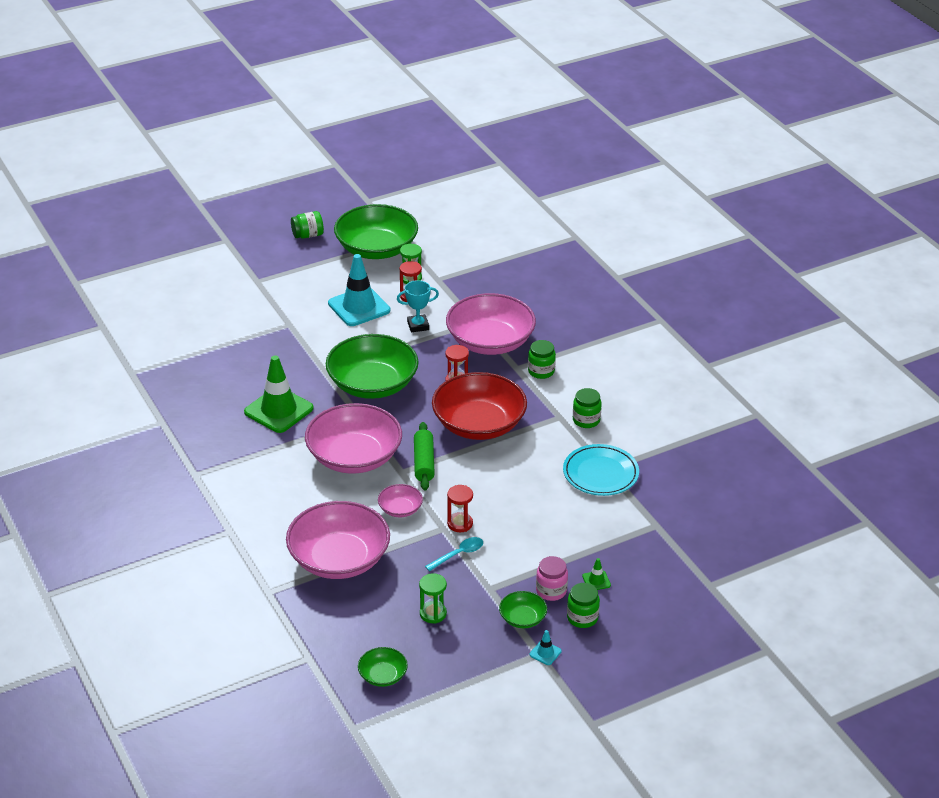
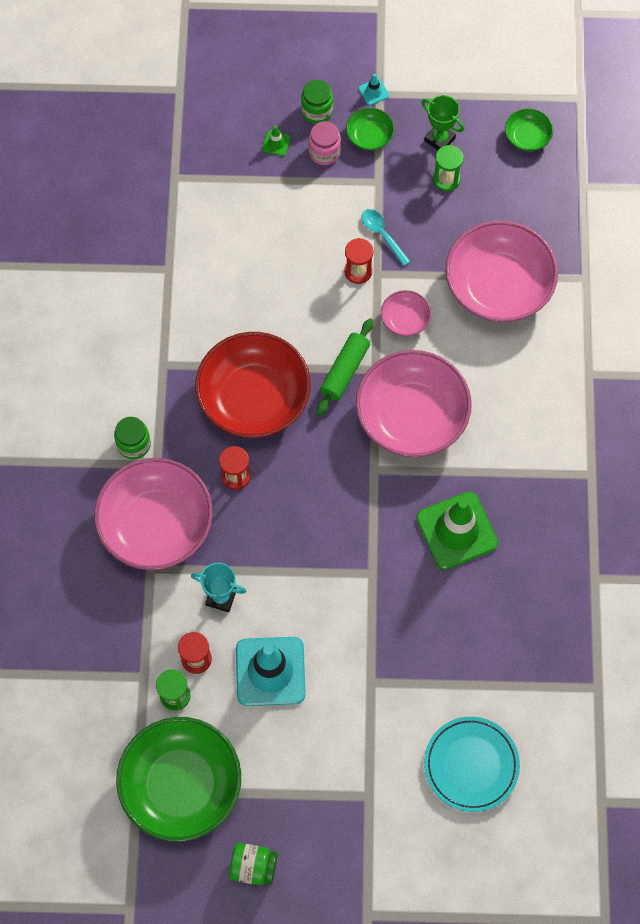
camera: 150 degrees left, 30 degrees up
(372, 384) = (331, 520): green bowl -> none
(458, 554) = (382, 235): turquoise spoon -> turquoise spoon turned 60 degrees clockwise
(460, 641) = (439, 139): none -> green trophy
(586, 420) = (139, 345): green jar -> none
(600, 473) = (178, 266): turquoise plate -> turquoise plate (471, 765)

